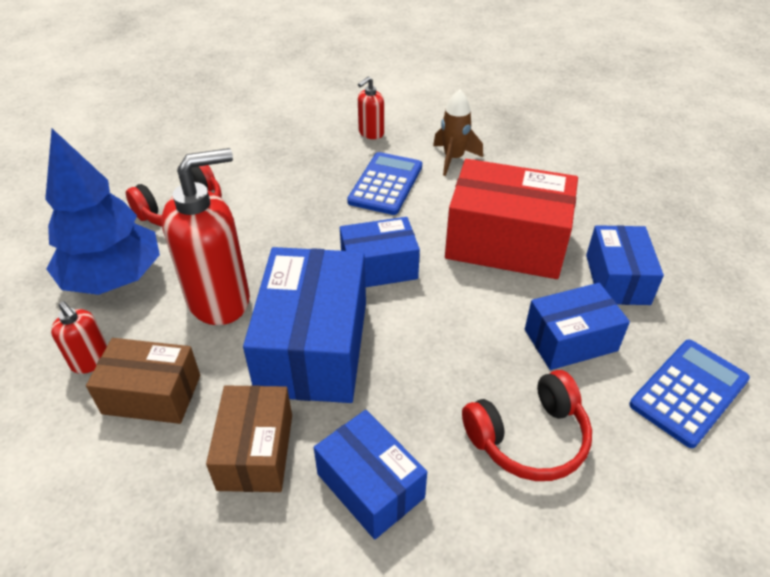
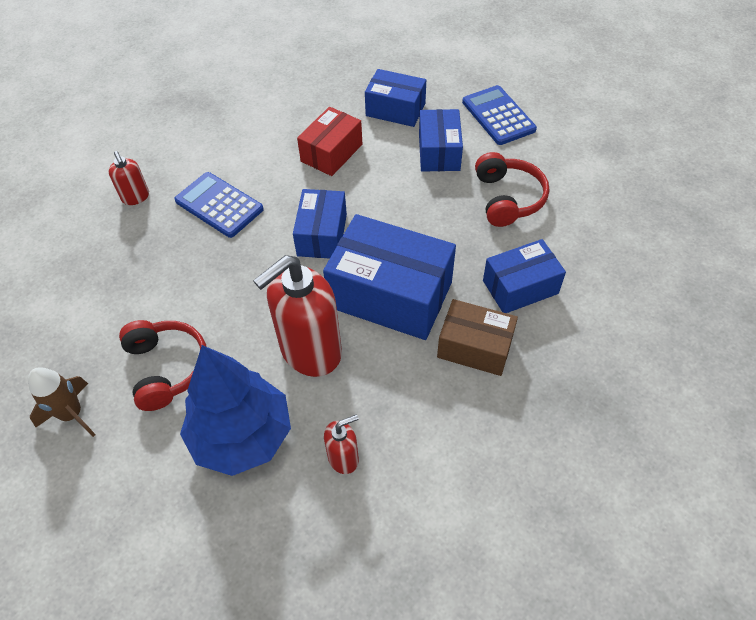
camera: 70 degrees left, 10 degrees up
(152, 394) = (398, 411): brown box -> none
(219, 300) = (310, 351): red soap dispenser -> red soap dispenser turned 120 degrees counterclockwise
(453, 159) = (211, 152): brown rocket -> brown rocket (72, 414)
(506, 242) = (331, 153): red box -> red box, size x0.60

